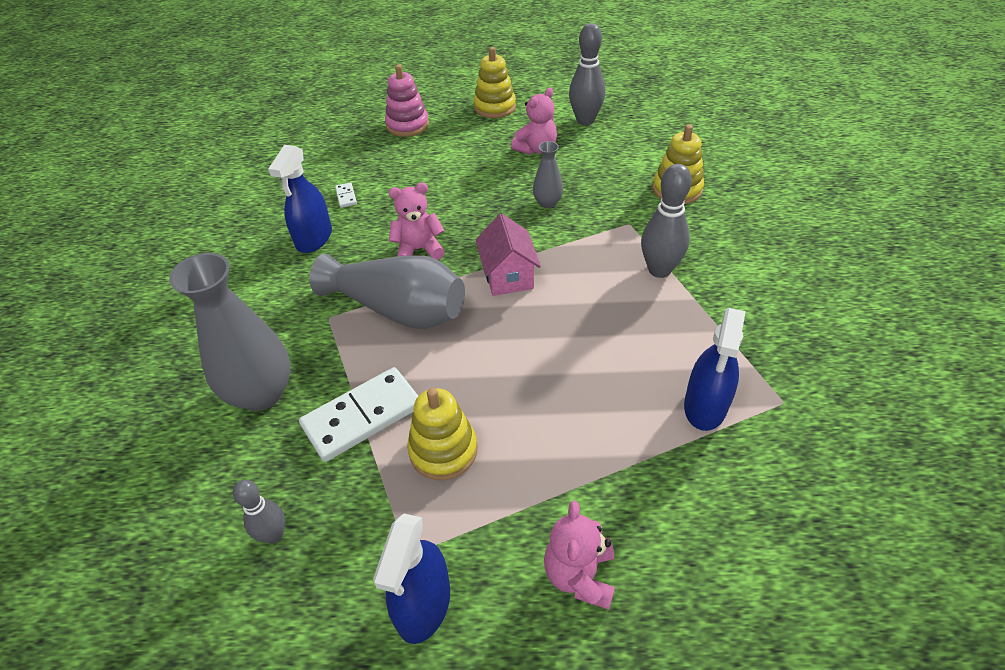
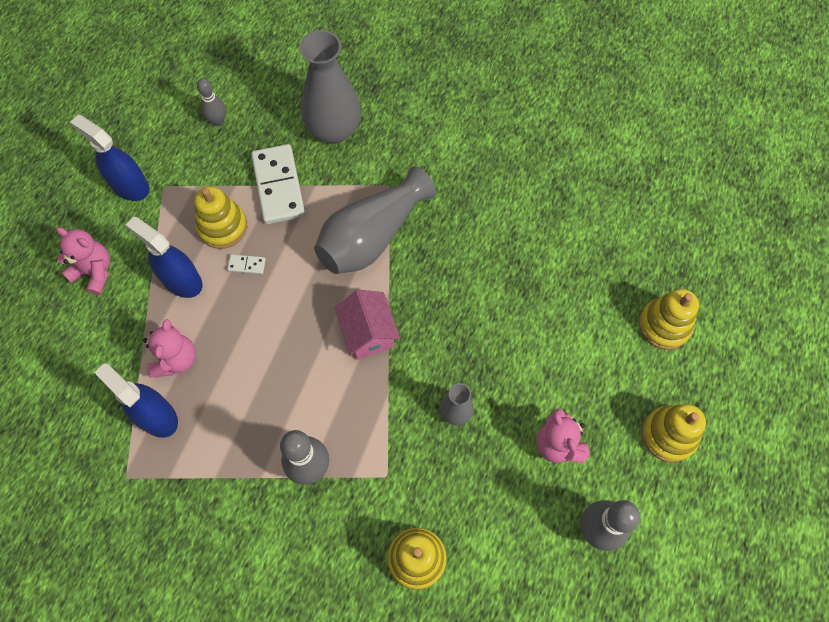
camera: 110 degrees right, 20 degrees up
(314, 238) = (497, 194): blue spray bottle -> blue spray bottle (181, 280)
(346, 196) = (550, 233): white domino -> white domino (247, 265)
(407, 125) = (664, 325): pink stacking toy -> yellow stacking toy
(418, 250) = (440, 273): pink teddy bear -> pink teddy bear (176, 359)
(508, 276) = (368, 333): pink house -> pink house turned 60 degrees clockwise

